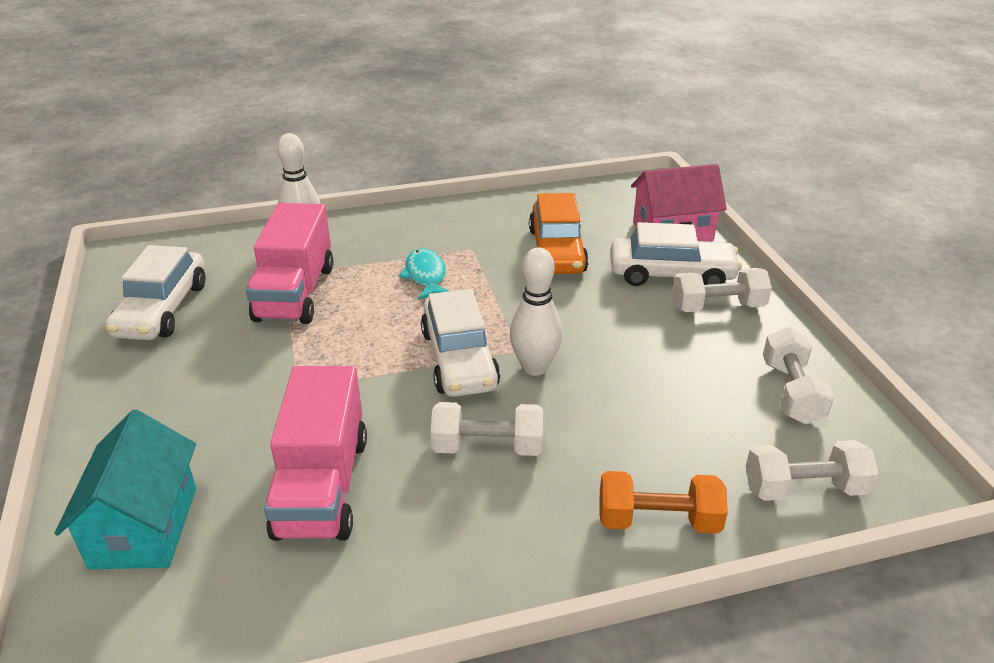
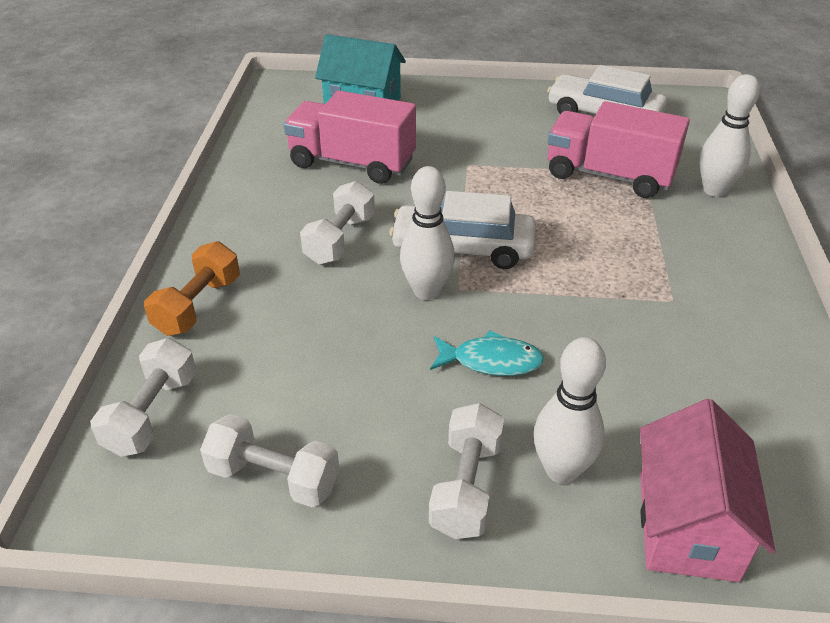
camera: 110 degrees right, 5 degrees up
(426, 276) = (618, 255): turquoise fish -> turquoise fish (491, 361)
(557, 251) = (652, 372): orange car -> none
(671, 274) = (561, 470): white car -> white bowling pin

